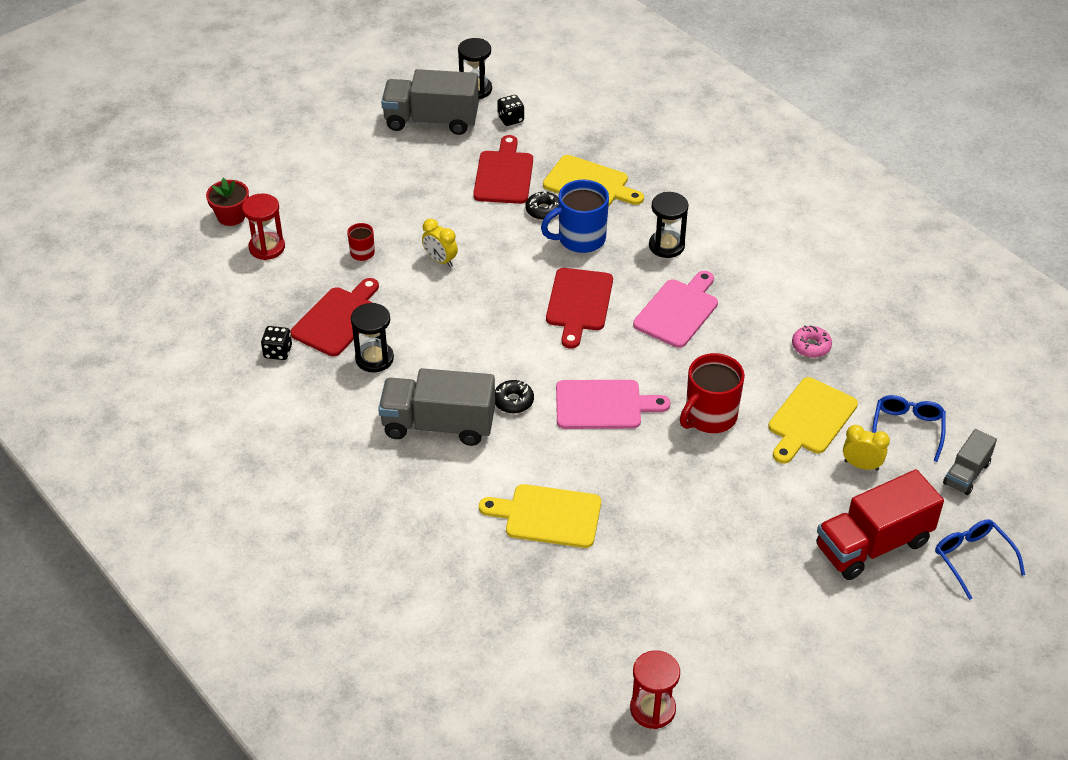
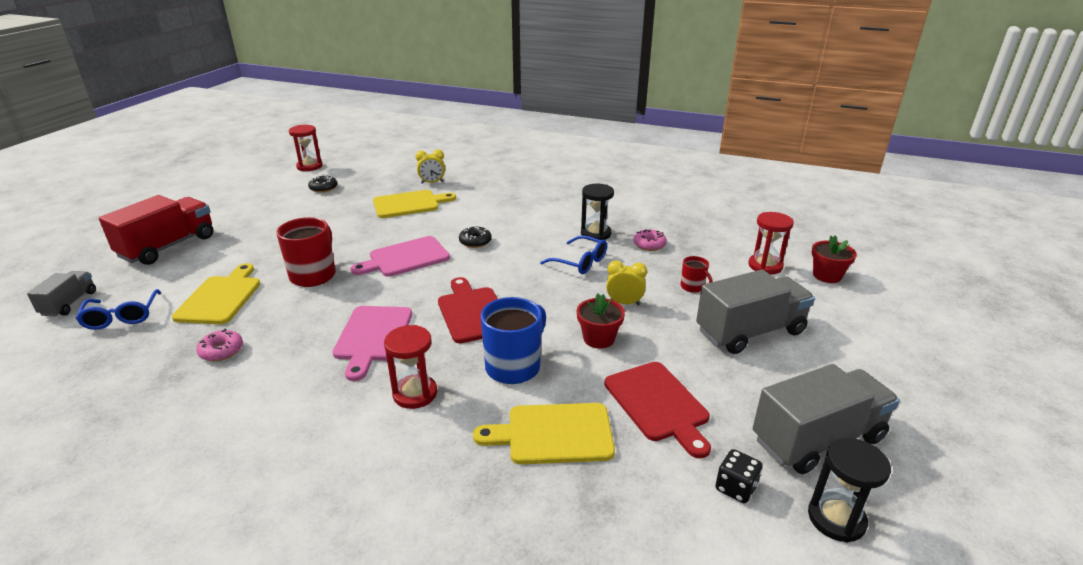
camera: 150 degrees right, 15 degrees down
(278, 352) = (661, 219): black dice -> none
(338, 319) = (649, 245): red cutting board -> pink donut
(438, 425) = (515, 218): grey truck -> grey truck (750, 332)
(495, 236) = (598, 338): none -> red flower pot
(543, 210) = (577, 381): black donut -> black donut (323, 188)
(666, 246) = (415, 394): black hourglass -> red hourglass
(861, 465) = (173, 283): yellow clock -> yellow clock (432, 182)
(972, 559) = (84, 259): blue glasses -> blue glasses (580, 262)

